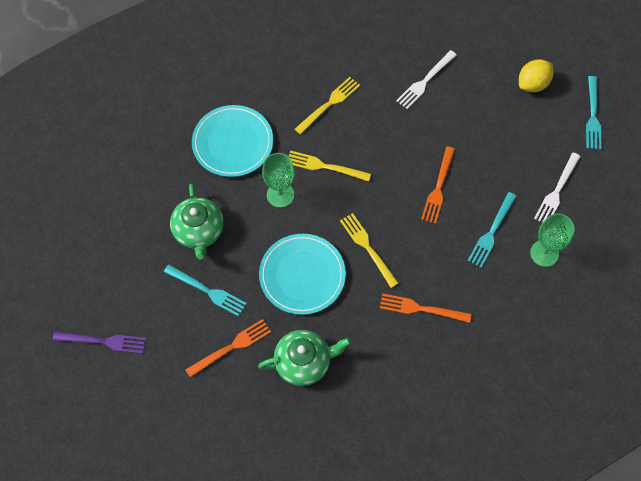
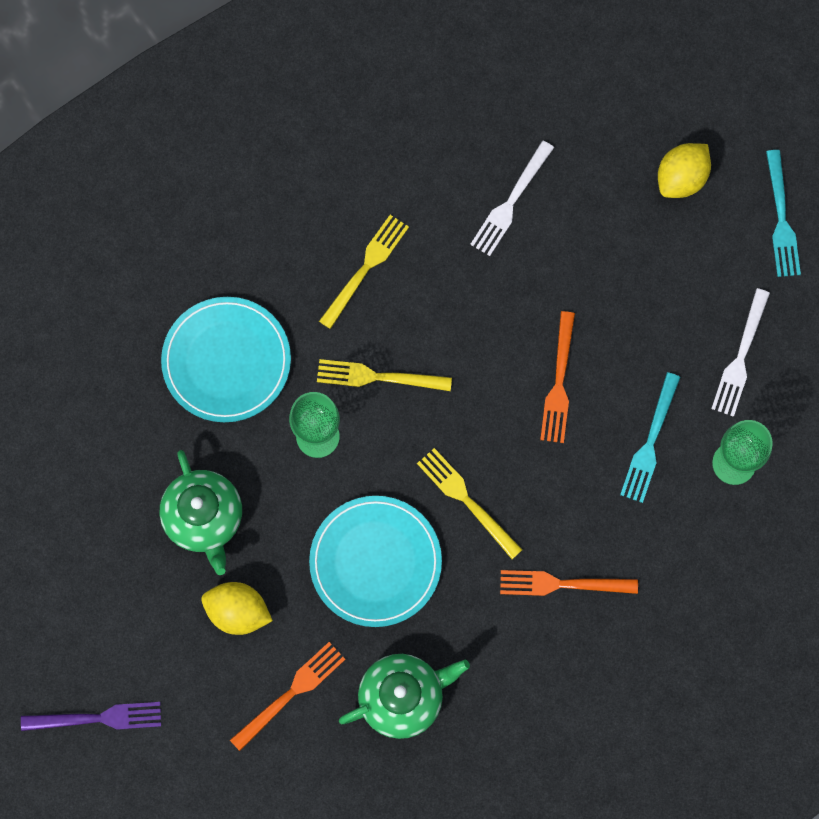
camera: 10 degrees left, 10 degrees up
(208, 291) = (238, 612): turquoise fork -> yellow lemon

